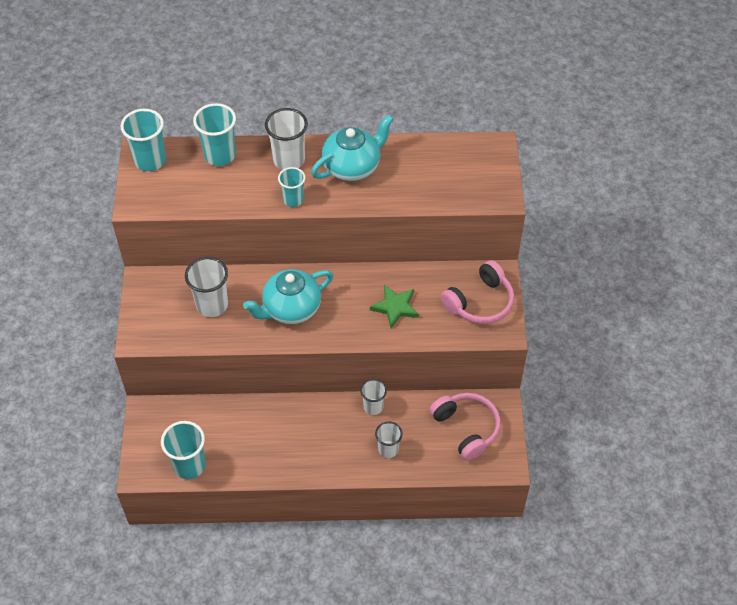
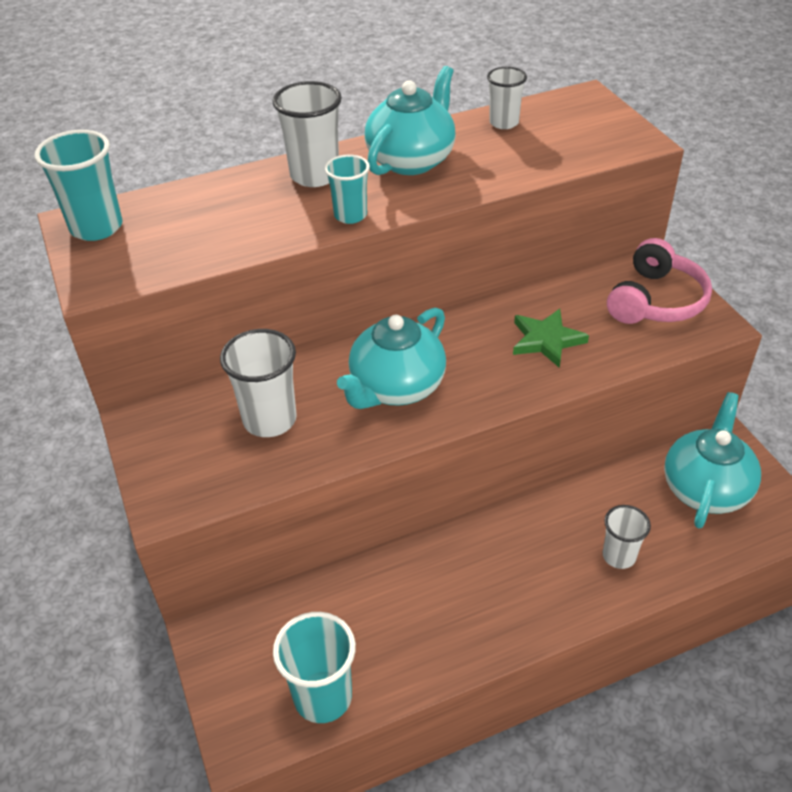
camera: 20 degrees left, 10 degrees down
(220, 155) = (206, 195): turquoise cup -> none
(373, 407) = (559, 505): white cup -> white cup (504, 123)
(466, 428) = (705, 488): pink headphones -> turquoise teapot

